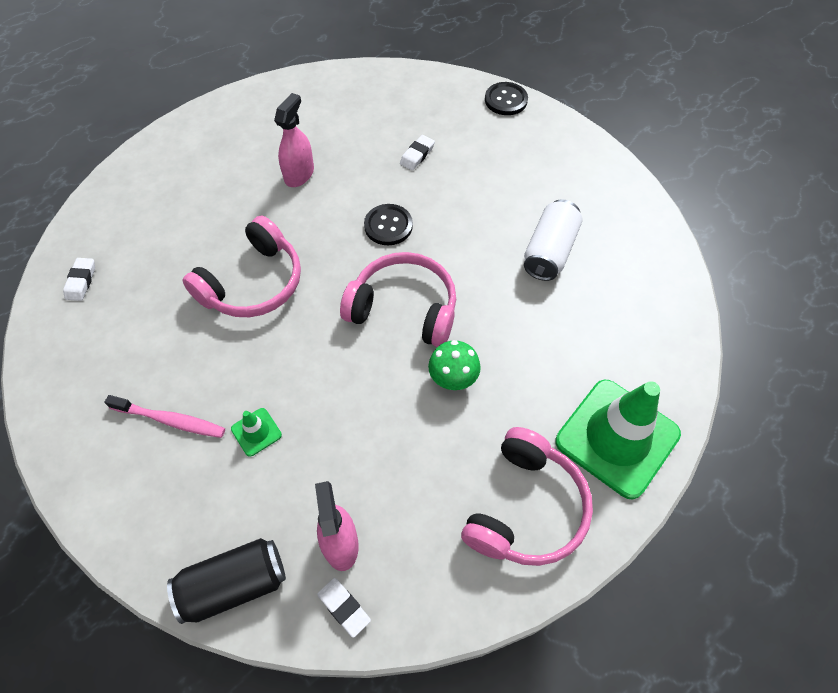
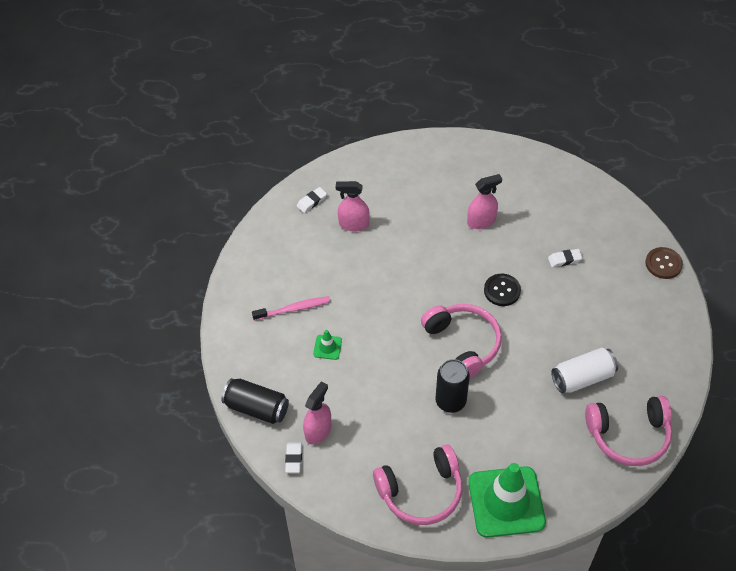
camera: 45 degrees right, 5 degrees down
(158, 271) = (353, 224): none -> pink spray bottle
(170, 420) = (293, 309): pink toothbrush -> pink toothbrush turned 75 degrees counterclockwise
(253, 283) = (396, 268): pink headphones -> pink headphones (628, 435)
(453, 379) = (450, 401): green mushroom -> black can
(506, 100) = (663, 264): black button -> brown button

